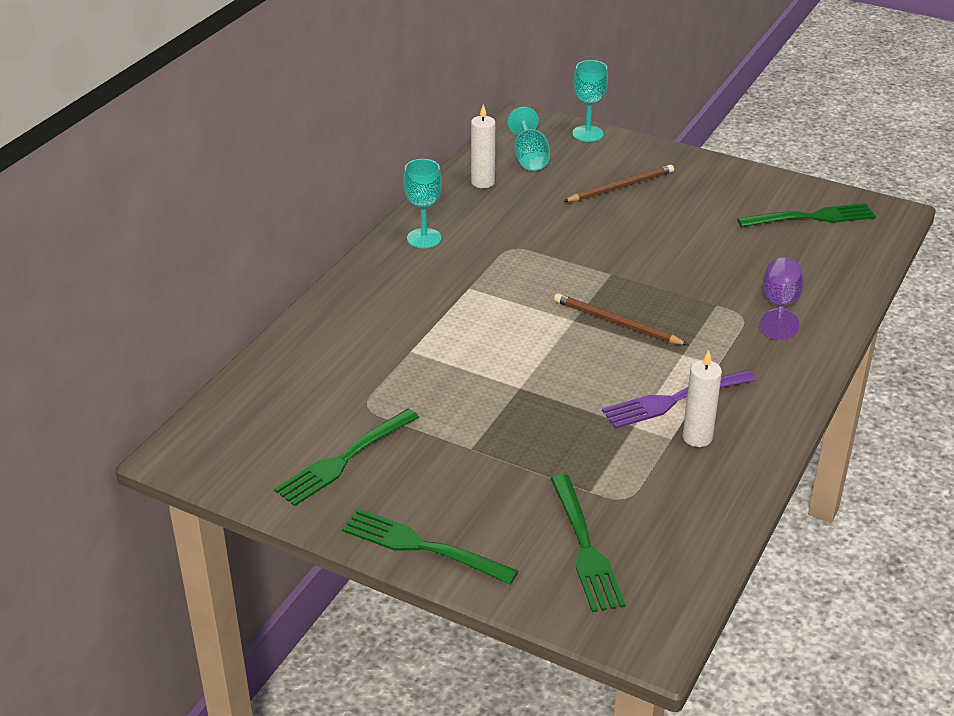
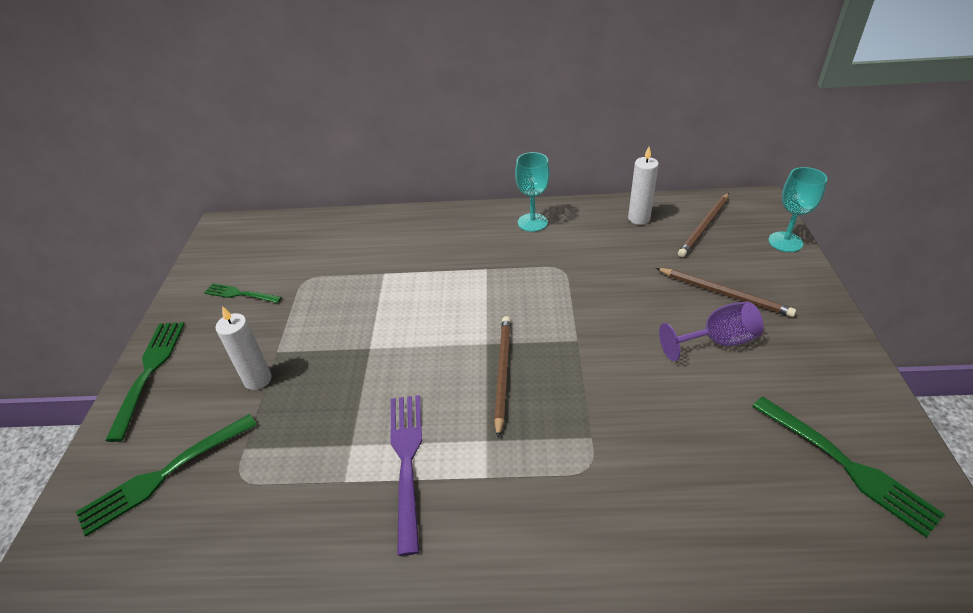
camera: 65 degrees right, 5 degrees up
(344, 459) = (240, 294): green fork -> green fork, size x0.62
(529, 158) = (704, 227): turquoise goblet -> brown pencil
(674, 400) = (407, 461): purple fork -> purple fork turned 45 degrees clockwise
(697, 437) = (355, 503): white candle -> white candle (258, 380)
(780, 306) = (634, 497): purple goblet -> purple goblet (717, 341)

